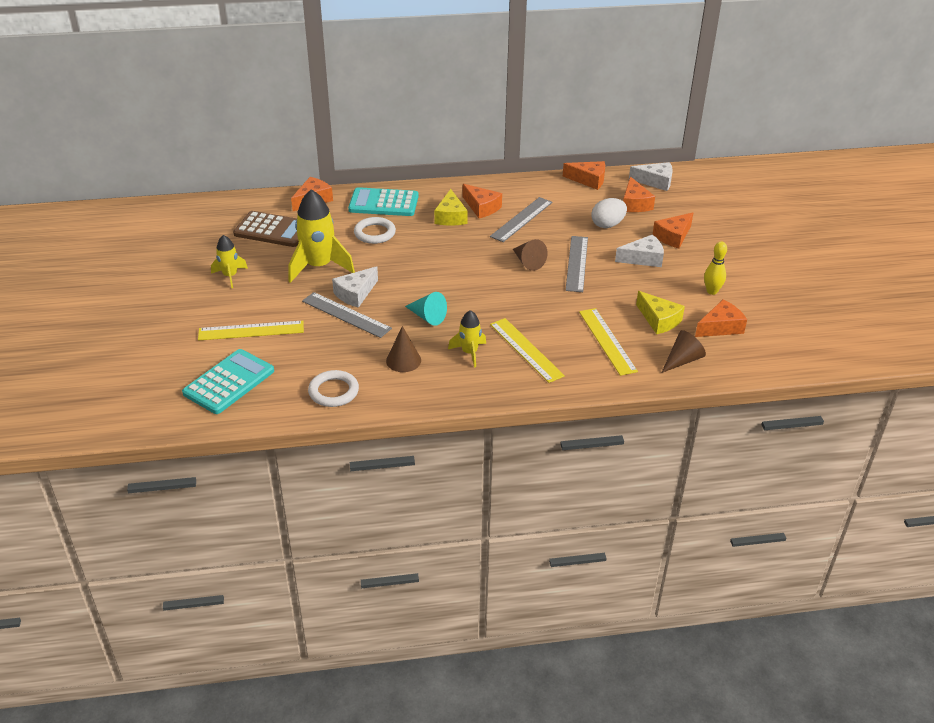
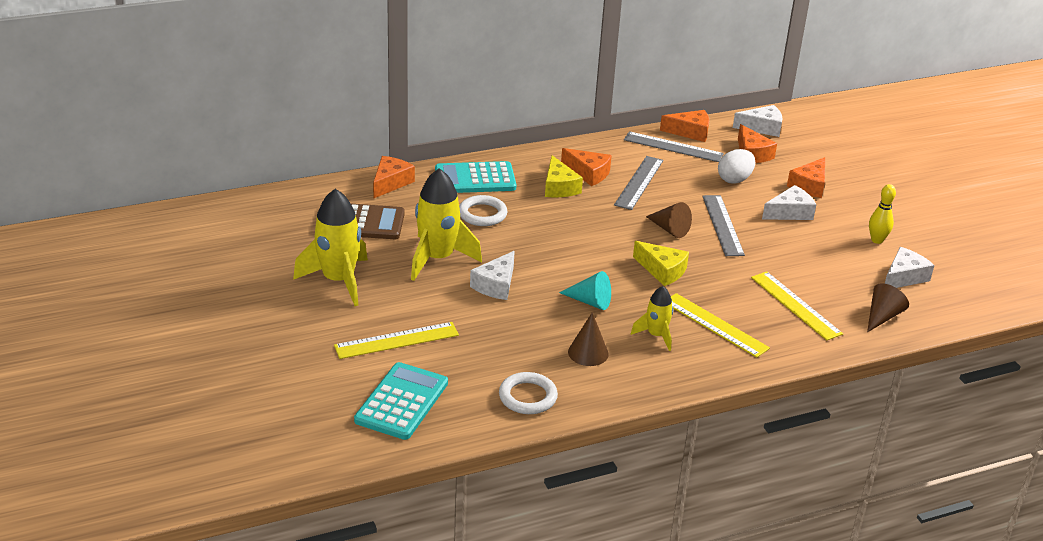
camera: 15 degrees left, 5 degrees down
(230, 276) = (338, 281): yellow rocket -> yellow rocket, size x1.83
(346, 315) = (497, 310): grey ruler -> grey ruler (673, 147)
(659, 320) = (838, 277): yellow cheese -> yellow cheese (662, 270)
(720, 327) = (904, 277): orange cheese -> white cheese

